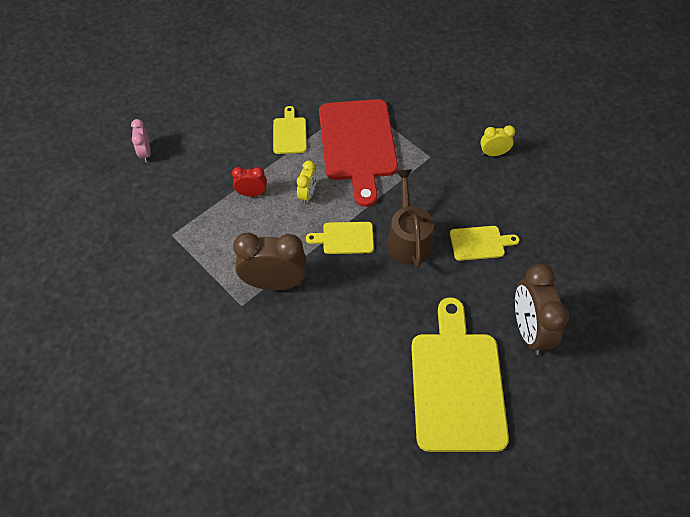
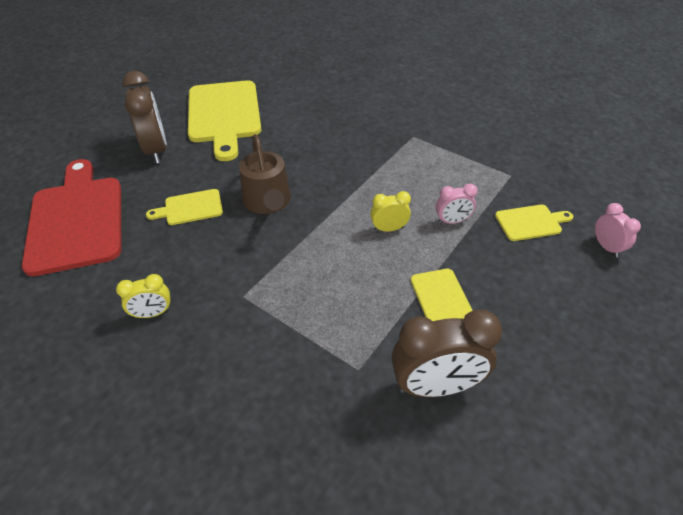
camera: 170 degrees right, 10 degrees down
(252, 193) = (452, 221): red clock -> pink clock
(274, 283) = (391, 153): brown clock -> brown clock (435, 386)
(307, 194) = (389, 229): yellow clock -> yellow clock turned 75 degrees clockwise
(345, 238) = (335, 194): yellow cutting board -> yellow cutting board (531, 222)
(358, 144) = (344, 298): red cutting board -> red cutting board (76, 219)

